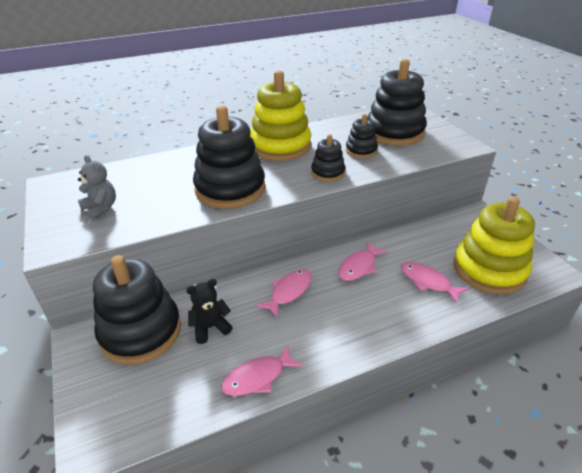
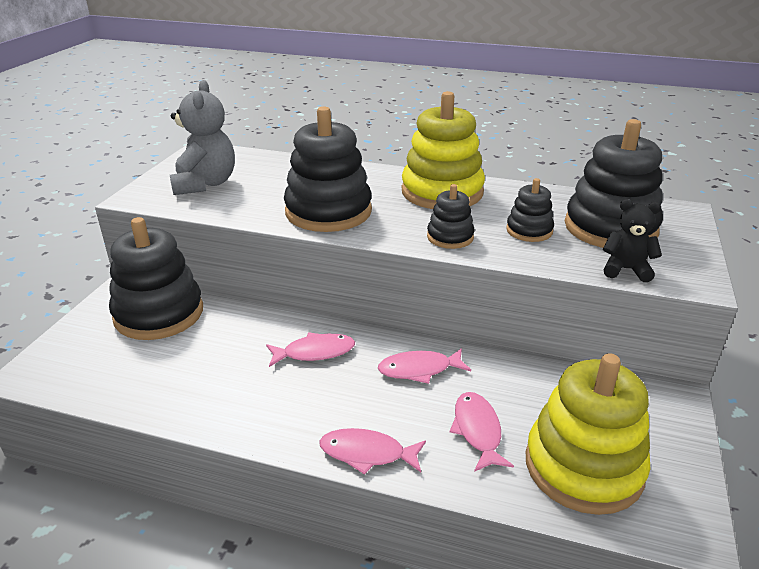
camera: 40 degrees right, 5 degrees down
(101, 208) = (205, 184): grey teddy bear -> grey teddy bear, size x1.69
(210, 327) = (209, 342): black teddy bear -> black teddy bear (626, 270)
(258, 377) = (189, 405): pink fish -> pink fish (367, 453)

